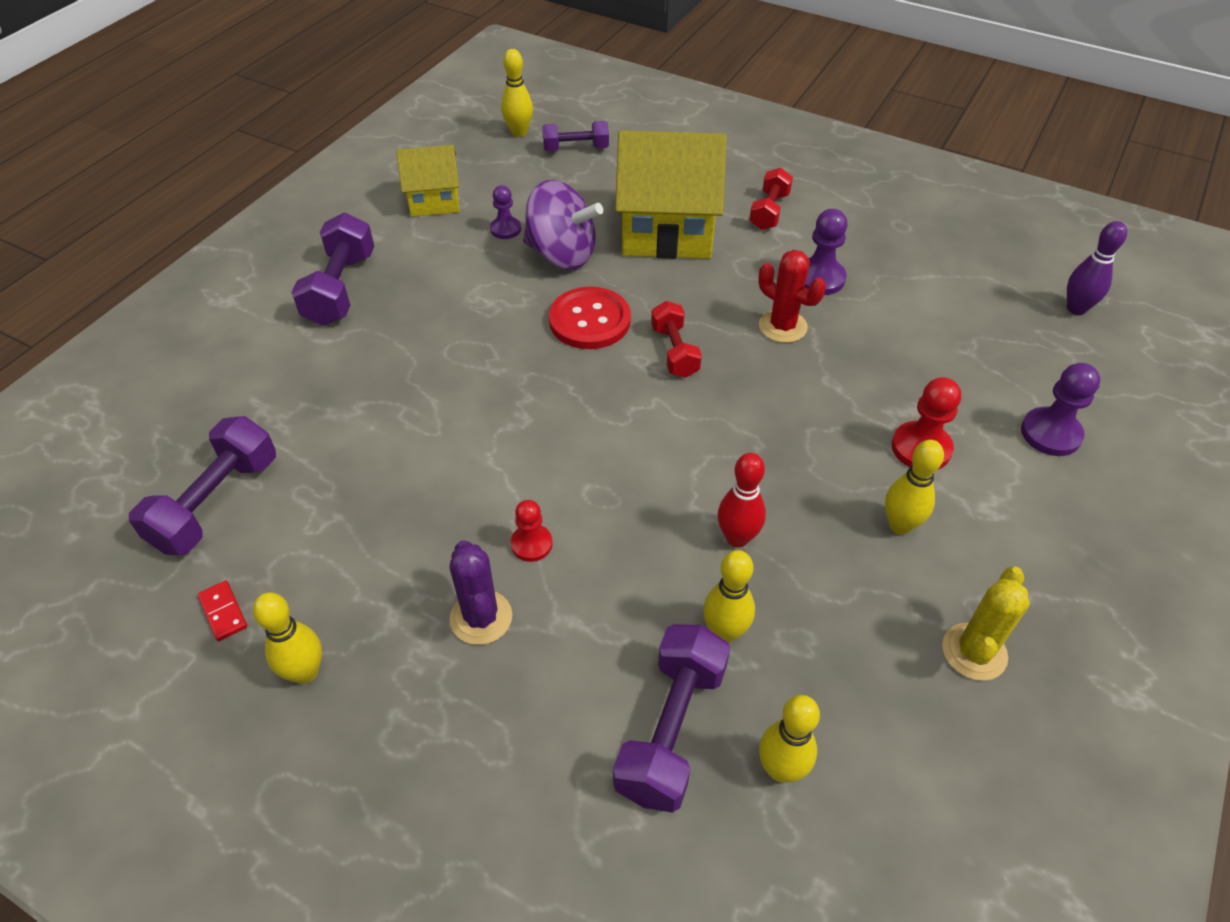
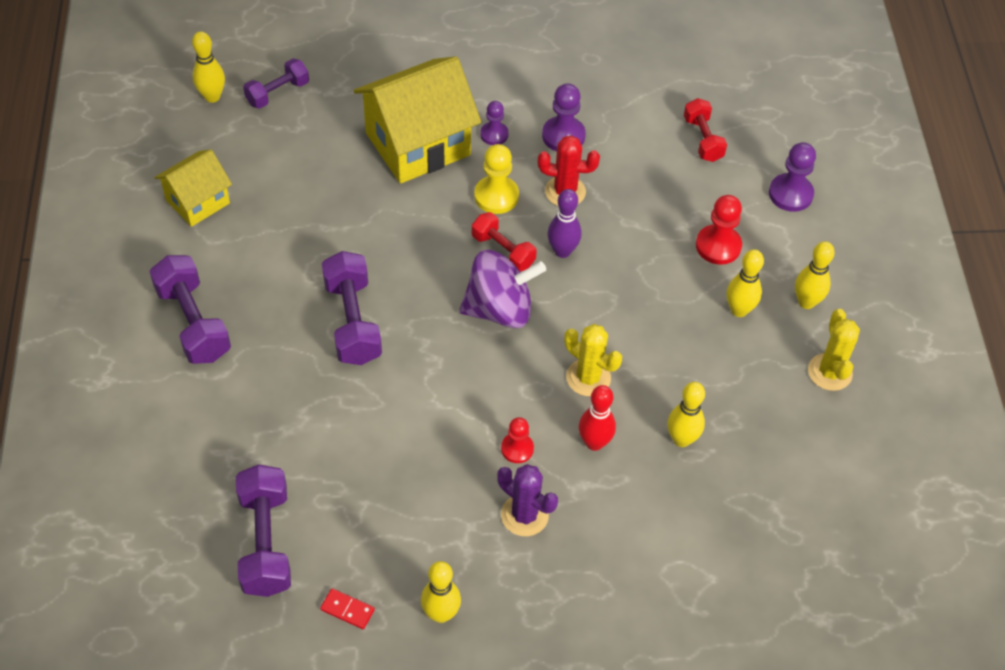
camera: 35 degrees left, 5 degrees up
(505, 229) = (284, 202): purple pawn -> purple pawn (494, 134)
(562, 254) = (350, 205): purple spinning top -> purple spinning top (500, 309)
(590, 320) = (420, 254): red button -> none
(667, 511) = (588, 377): none -> yellow cactus
(671, 730) = (693, 516): purple dumbbell -> purple dumbbell (352, 322)
(707, 302) = (496, 196): none -> yellow pawn
(737, 538) = (646, 372): red bowling pin -> red bowling pin (594, 443)
(769, 211) = (484, 89): red dumbbell -> red dumbbell (703, 139)
(781, 769) = (768, 503): yellow bowling pin -> yellow bowling pin (806, 302)
(1076, 309) = (753, 81): purple bowling pin -> purple bowling pin (562, 251)

